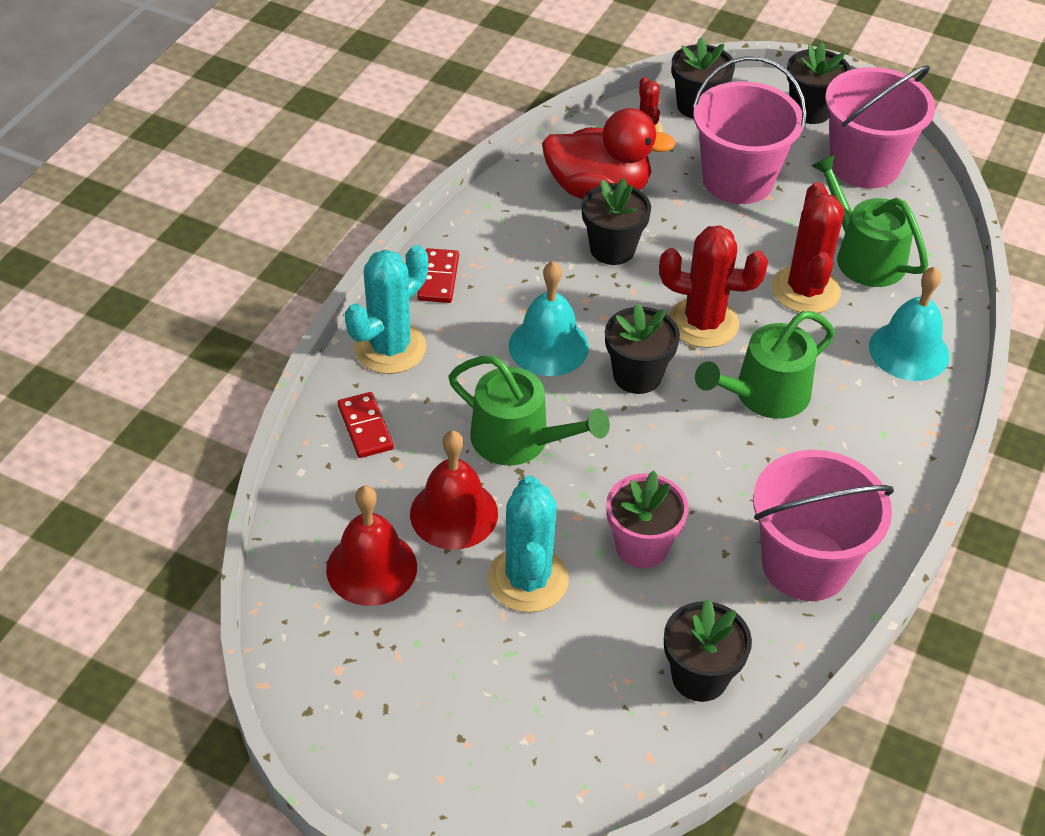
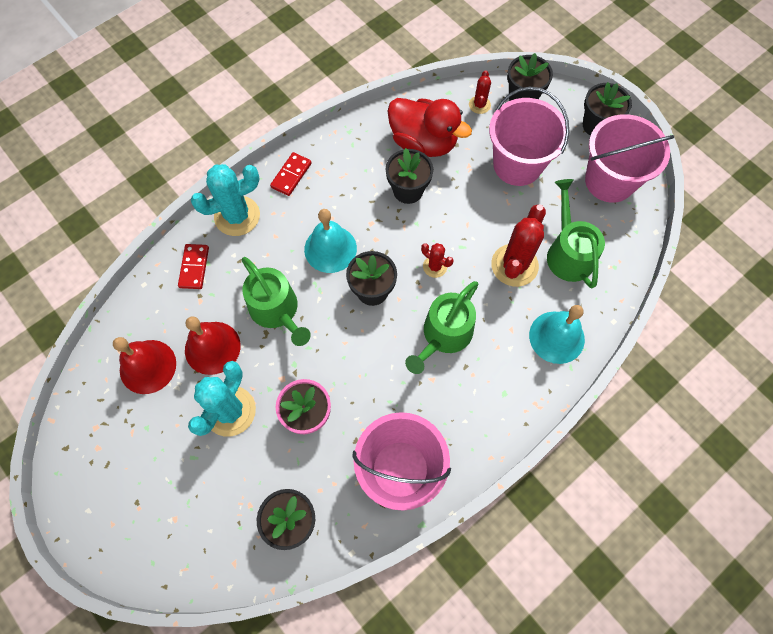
camera: 25 degrees right, 20 degrees up
(703, 323) = (435, 266): red cactus -> red cactus, size x0.52
(765, 394) = (444, 335): green watering can -> green watering can turned 45 degrees counterclockwise

